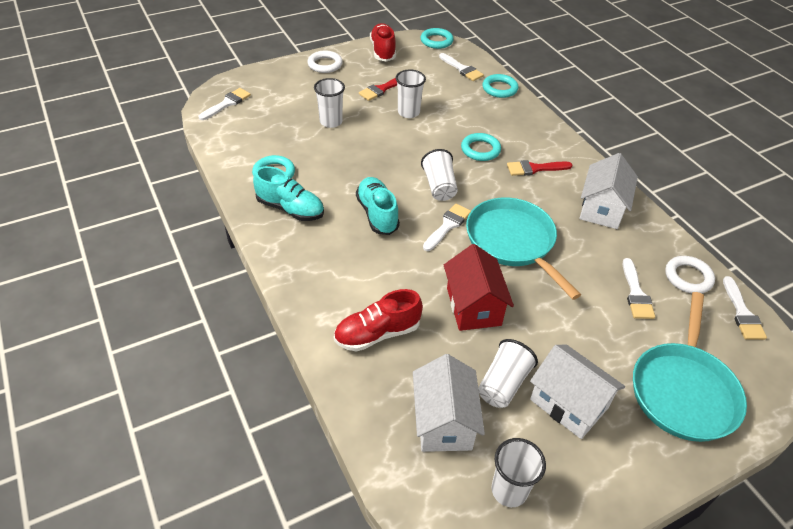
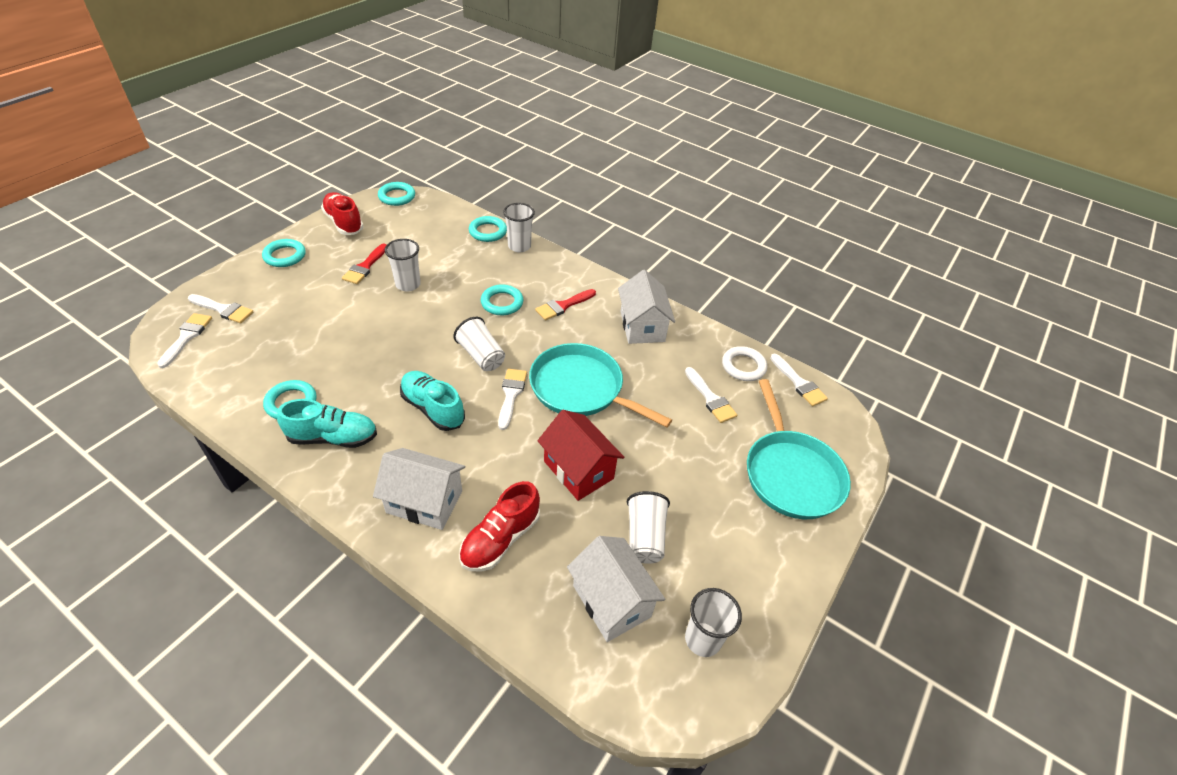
camera: 30 degrees left, 0 degrees up
(325, 64) = (285, 256): white ring -> turquoise ring
(331, 122) = (327, 321): white cup -> white cup (519, 246)
(462, 69) = (439, 221): white brush -> white brush (223, 309)
(568, 404) = (709, 530): white house -> white house (424, 502)

